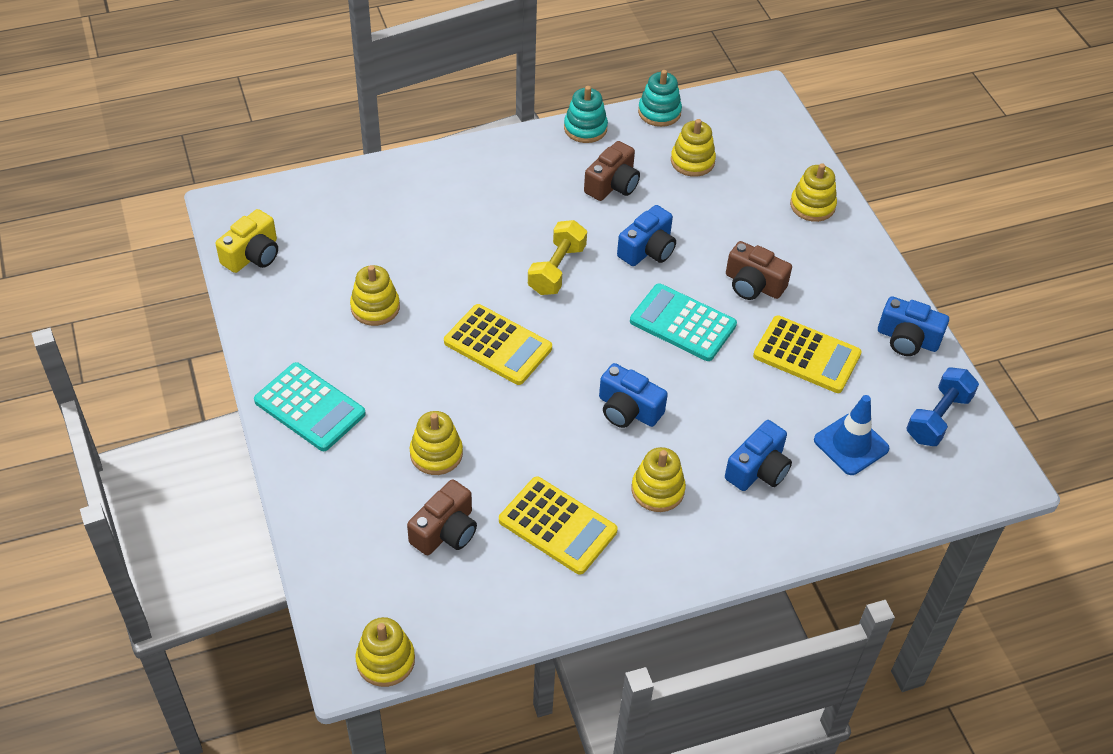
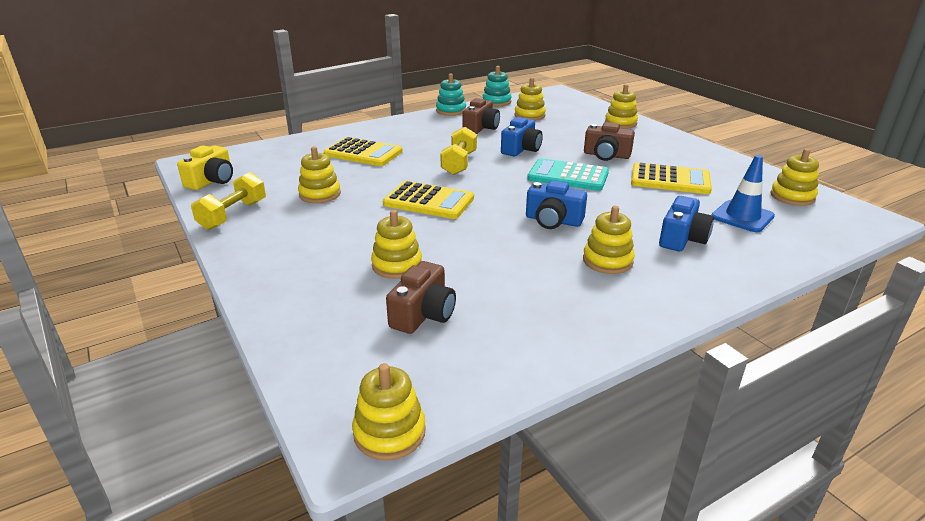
camera: 10 degrees left, 20 degrees down
(275, 331) = (233, 215): none -> yellow dumbbell
(310, 407) = (270, 253): turquoise calculator -> none
(557, 526) = (531, 295): yellow calculator -> yellow calculator (363, 153)
(907, 339) = (733, 166): blue camera -> none
(938, 418) = (792, 196): blue dumbbell -> yellow stacking toy

